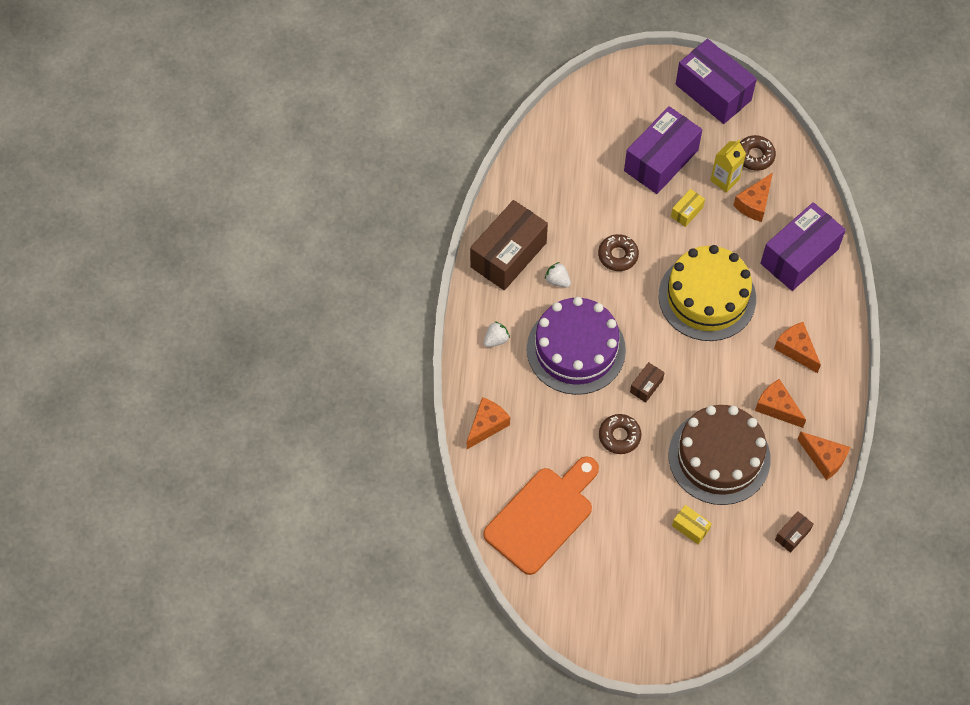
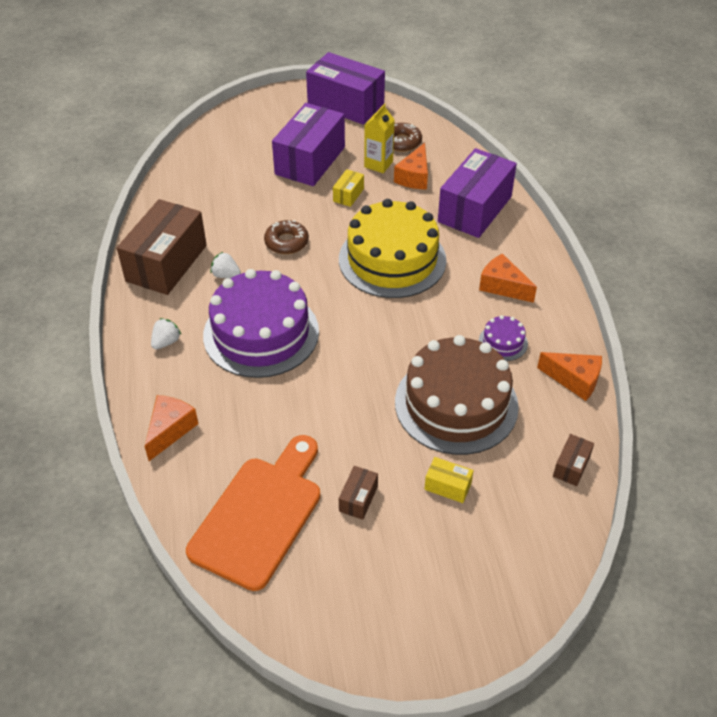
camera: 15 degrees left, 15 degrees down
(619, 436) = (333, 407): brown donut -> none
(646, 386) = (350, 352): brown box -> brown box (358, 499)
(777, 407) = (503, 342): orange cheese -> purple cake

